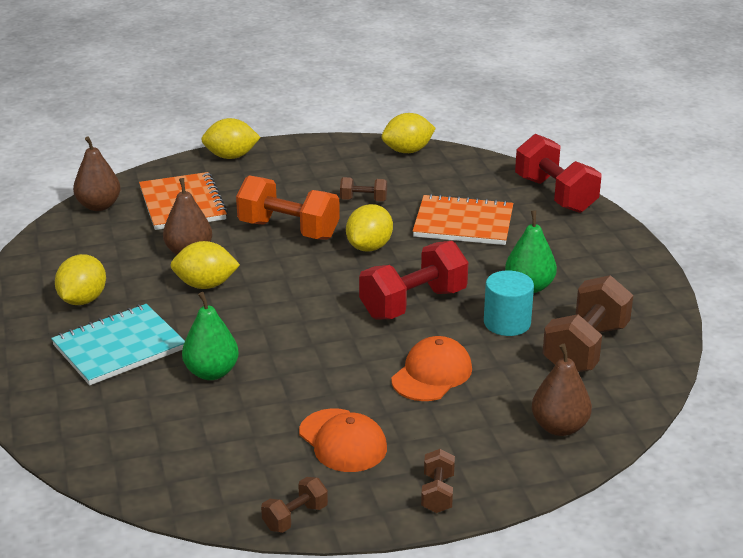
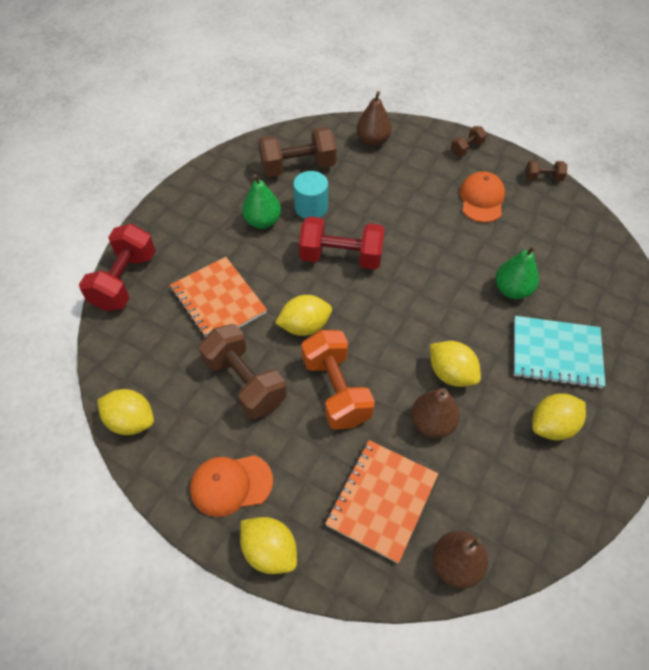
camera: 135 degrees left, 25 degrees up
(363, 200) = (245, 382): brown dumbbell -> brown dumbbell, size x2.01
(432, 374) = (392, 205): orange cap -> orange cap (231, 484)

